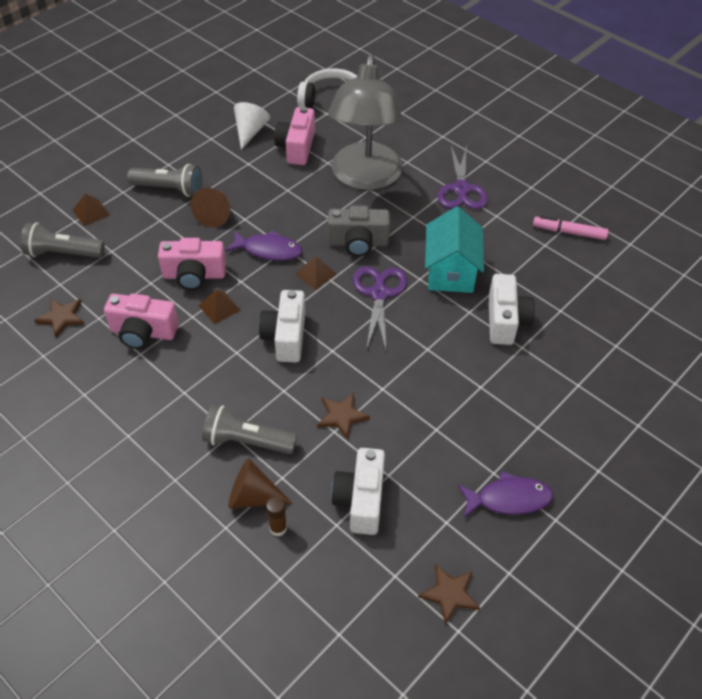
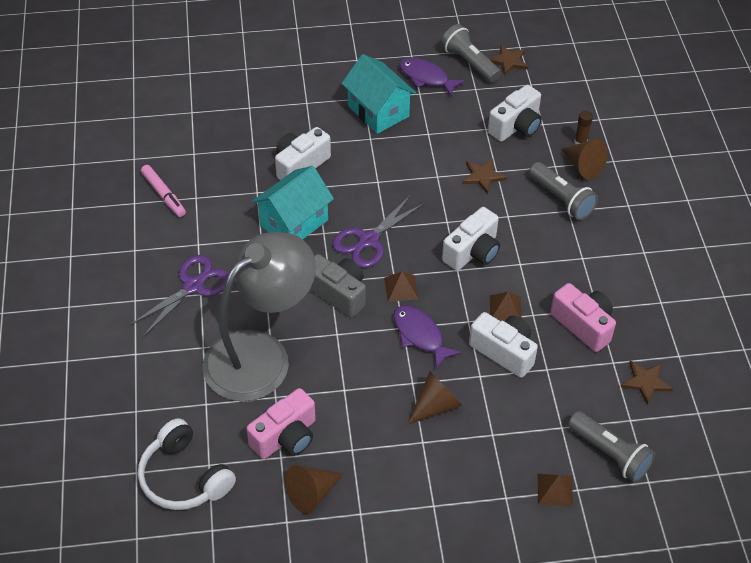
camera: 140 degrees left, 0 degrees up
(169, 189) = (456, 468): grey flashlight -> grey flashlight (469, 63)
(194, 275) = (504, 351): pink camera -> white camera
(250, 131) = (312, 493): white cone -> brown cone
(507, 421) = (378, 111): none -> turquoise house

